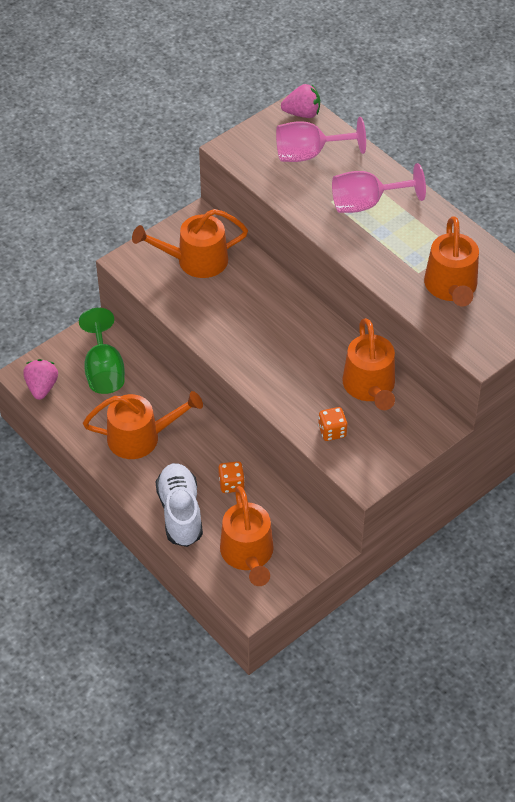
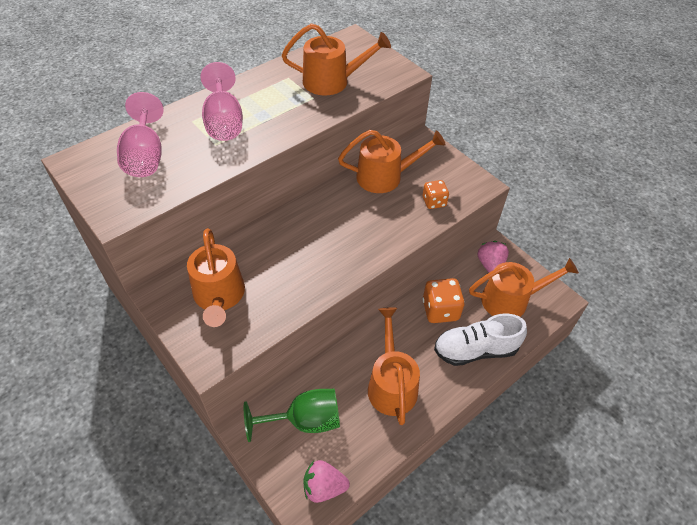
camera: 90 degrees left, 0 degrees up
(231, 484) = (440, 310): orange dice -> orange dice, size x1.60
(302, 113) = (83, 159): pink strawberry -> pink strawberry (490, 265)

